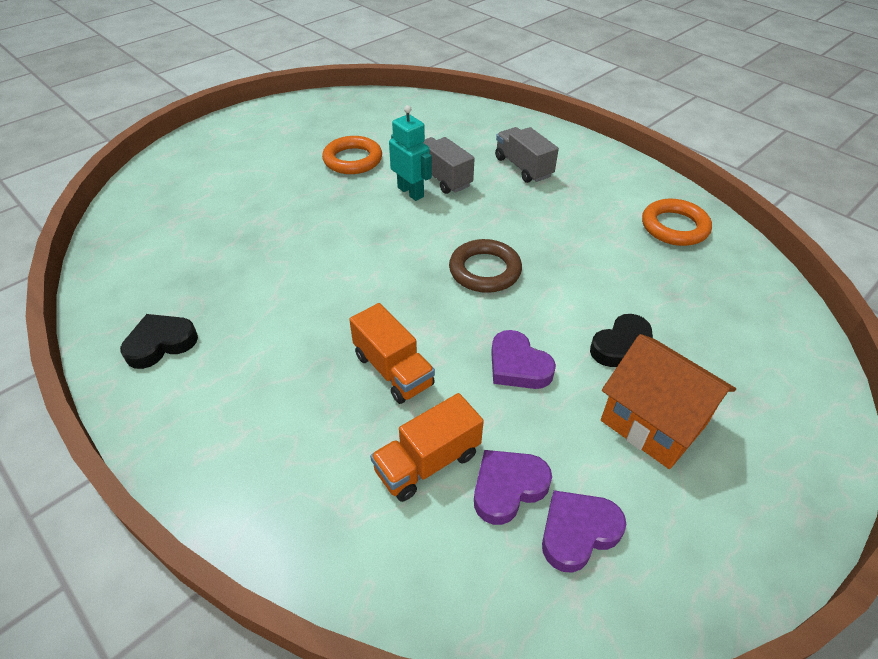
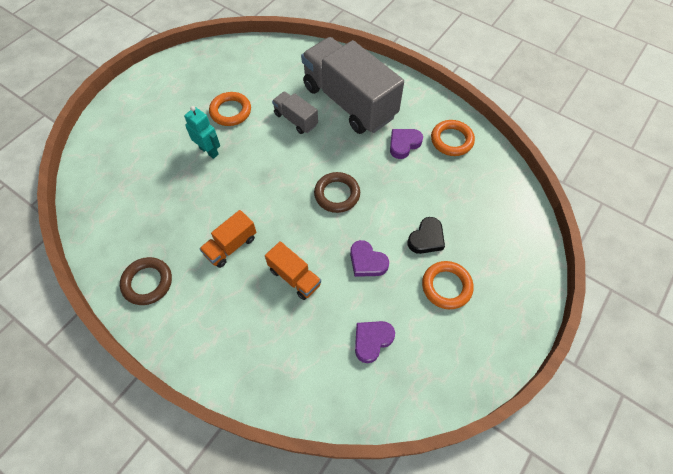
camera: 10 degrees left, 15 degrees up
(160, 344) = (147, 282): black heart -> brown ring
(411, 192) = (277, 135): turquoise robot -> turquoise robot (209, 151)
(427, 462) = (326, 333): orange truck -> orange truck (231, 246)
(523, 167) = (349, 102): grey truck -> grey truck, size x2.22
(578, 532) = (411, 359): purple heart -> purple heart (404, 144)
(653, 422) = (446, 286): orange house -> orange ring

